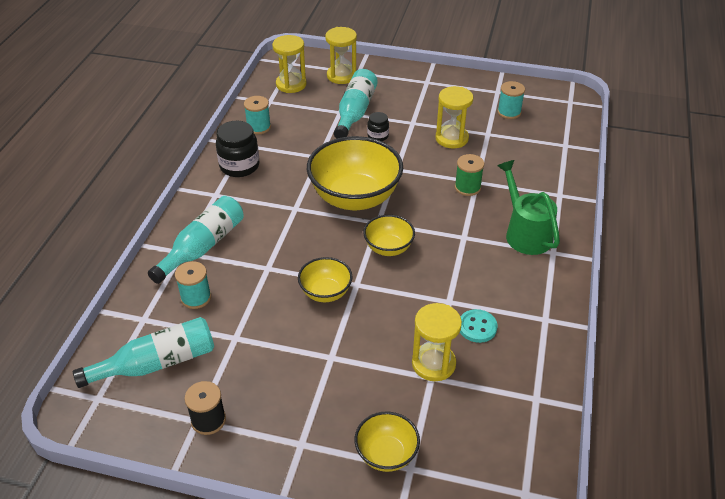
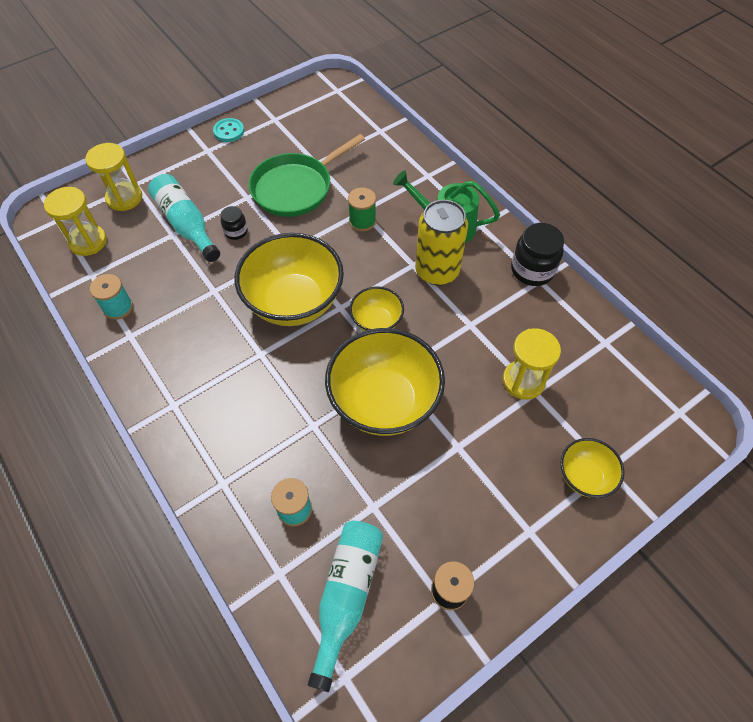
camera: 50 degrees left, 15 degrees up
(202, 247) = (233, 461): turquoise bottle -> none
(239, 166) = (155, 359): black jar -> black jar (532, 270)
(325, 292) = (384, 401): yellow bowl -> yellow bowl, size x1.96
(451, 138) = (296, 188): yellow hourglass -> green pan
(475, 253) = (437, 271): none -> yellow can
(477, 327) = (511, 326): turquoise button -> turquoise button (229, 131)
(509, 112) = (307, 132): turquoise spool -> none

